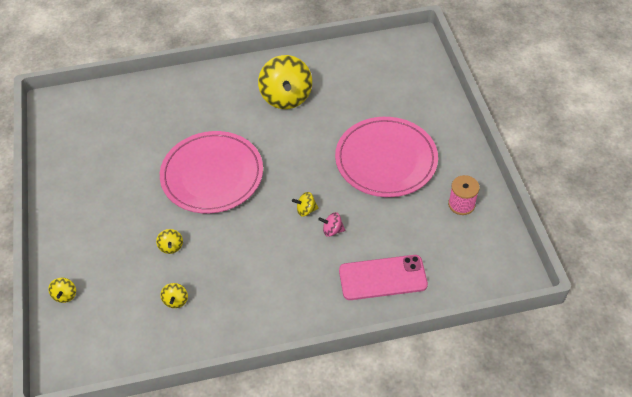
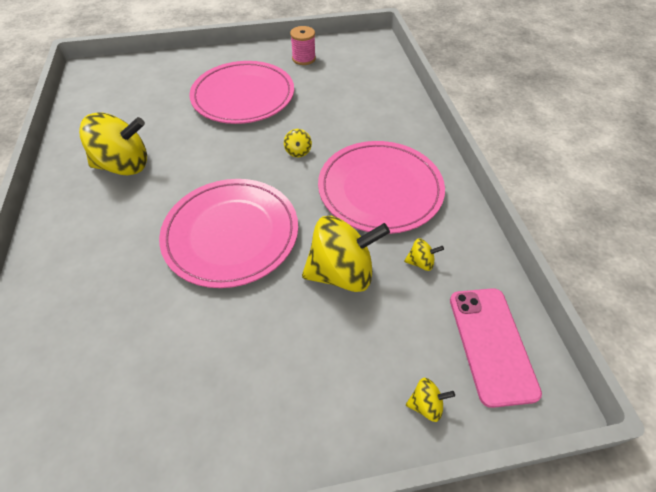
camera: 90 degrees left, 0 degrees up
(171, 247) = (341, 272): yellow spinning top -> yellow spinning top, size x2.34
(257, 274) = (380, 189): none -> pink plate
(332, 230) = (326, 134): pink spinning top -> none
(382, 278) = (380, 105): pink phone -> pink phone (491, 344)

